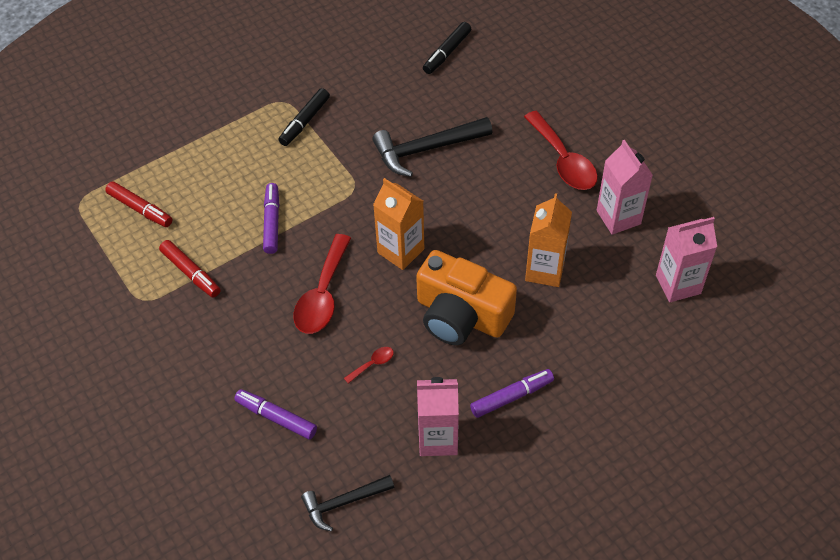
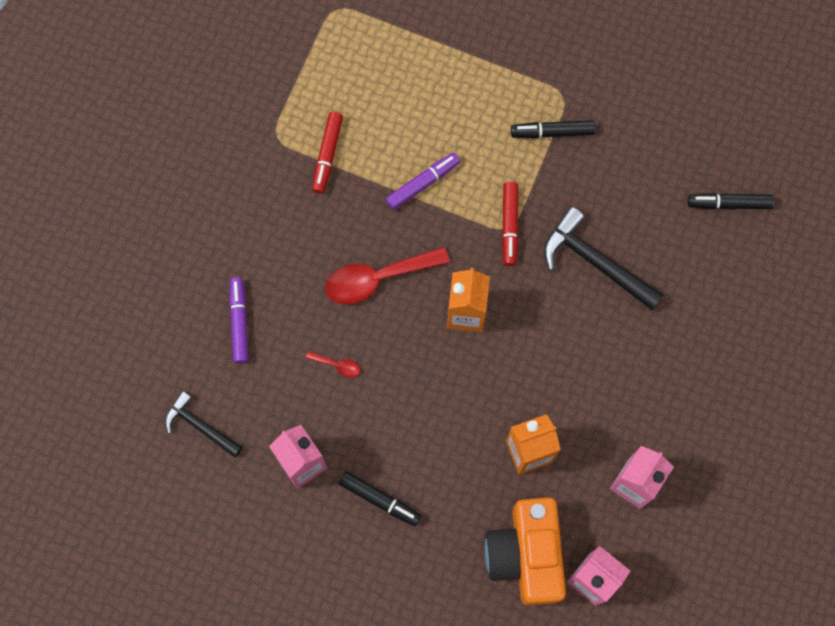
camera: 55 degrees right, 20 degrees up
(140, 209) = (362, 64): red marker -> red marker (509, 226)
(461, 315) = (433, 408): orange camera -> orange camera (526, 554)
(511, 396) = (380, 500): purple marker -> black marker
(563, 161) = (668, 395): red spoon -> none

